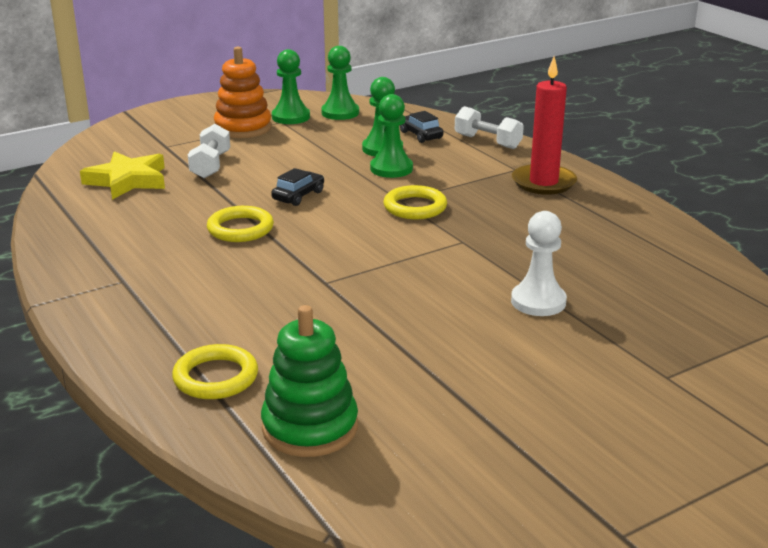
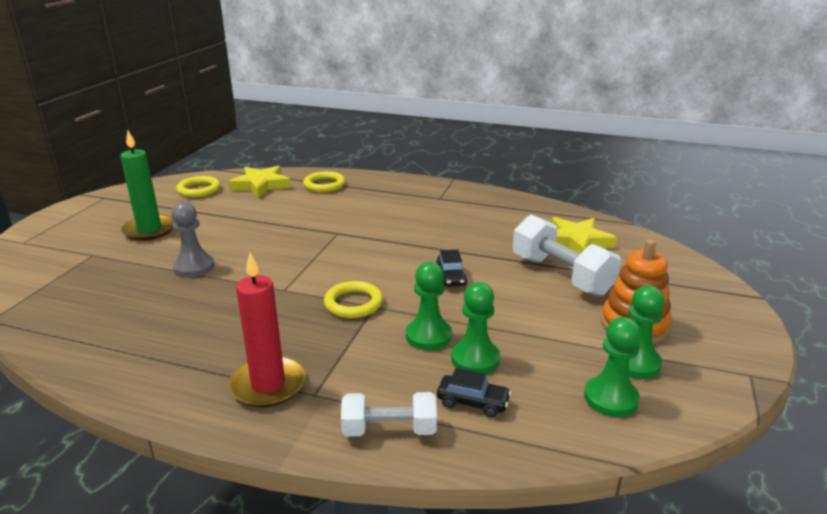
camera: 140 degrees right, 0 degrees up
(210, 165) = (561, 275): white dumbbell -> white dumbbell, size x1.61
(240, 229) = (439, 241): yellow ring -> yellow ring (199, 190)
(310, 427) = (261, 185): green stacking toy -> yellow star
(538, 302) = (194, 267): white pawn -> grey pawn
(566, 392) = (149, 230): none -> green candle

